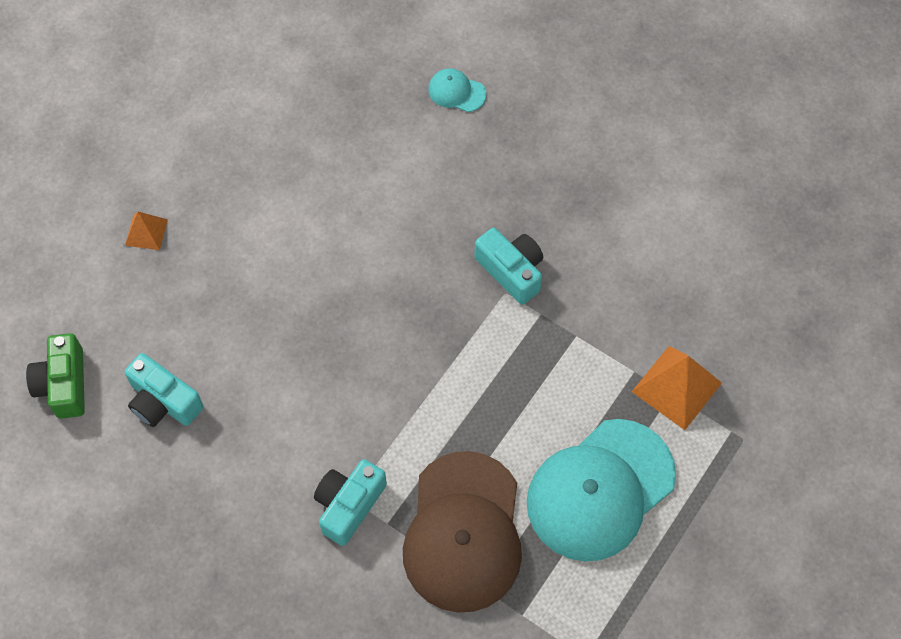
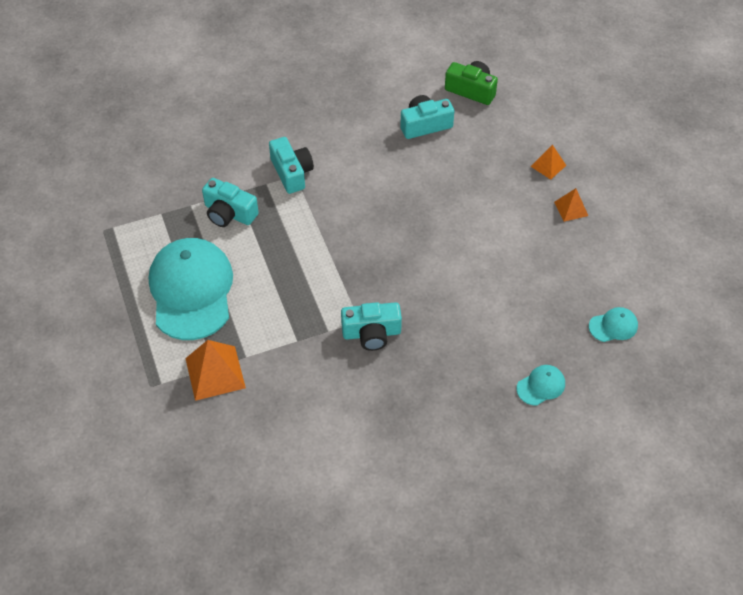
camera: 125 degrees right, 10 degrees down
(200, 177) = (571, 208): none -> orange pyramid
(337, 67) = (613, 326): none -> turquoise cap
(463, 532) = (229, 213): brown cap -> turquoise camera

